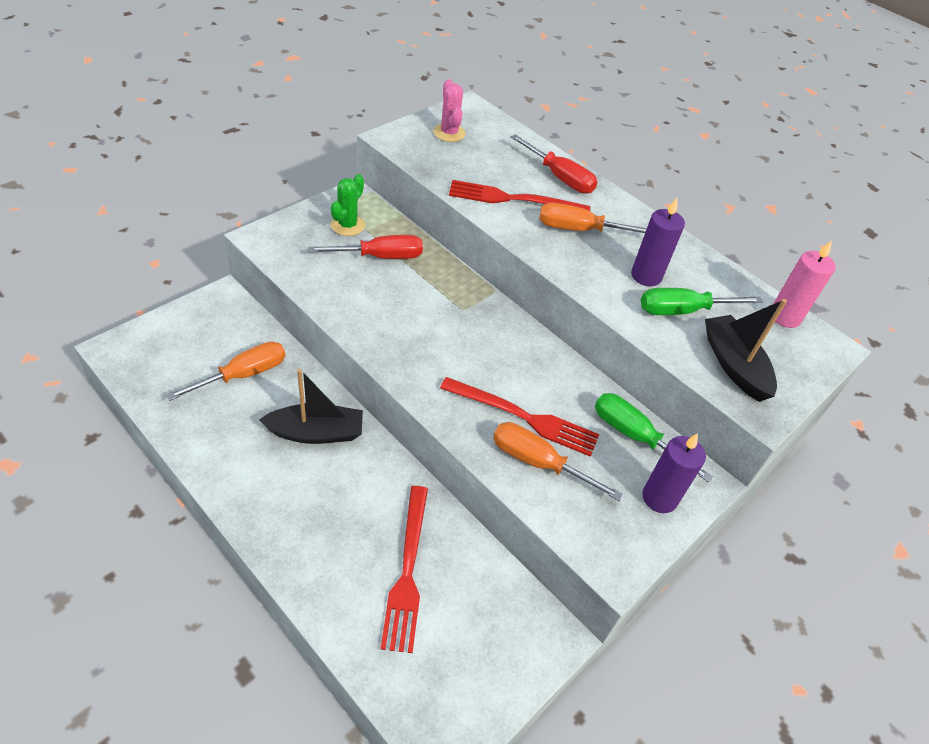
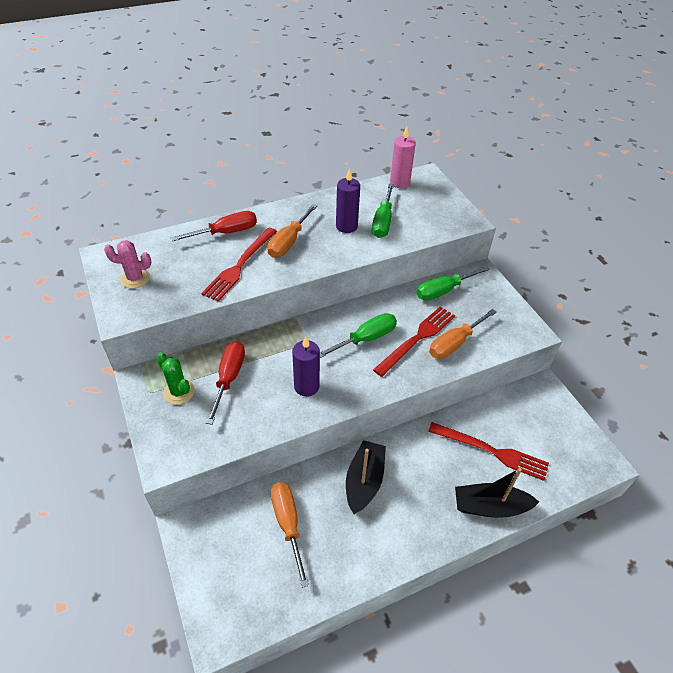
camera: 65 degrees left, 0 degrees up
(496, 362) = (365, 339): none -> green screwdriver
(659, 498) = (490, 296): purple candle -> purple candle (306, 386)
(734, 365) = (432, 218): black boat -> black boat (490, 506)

